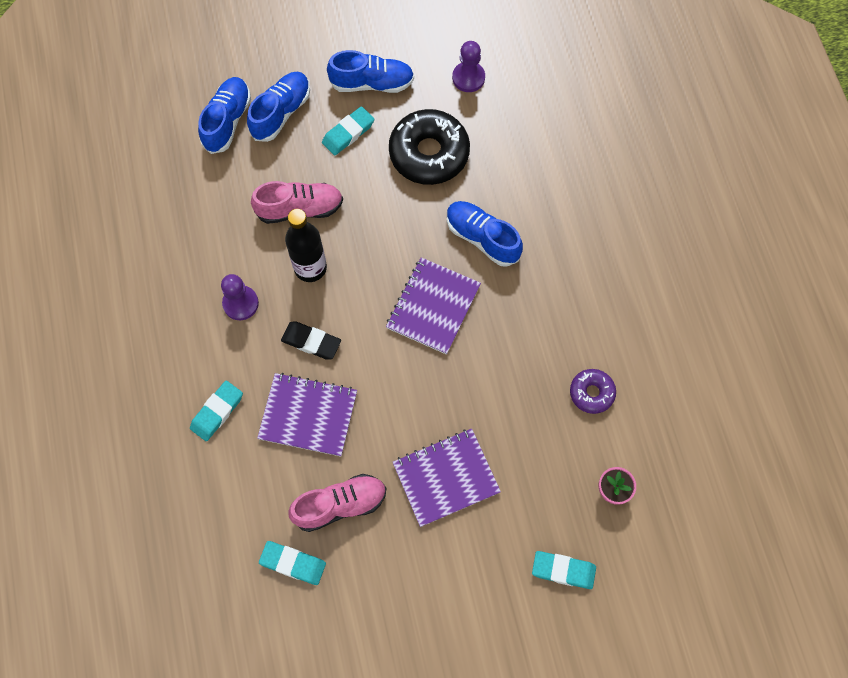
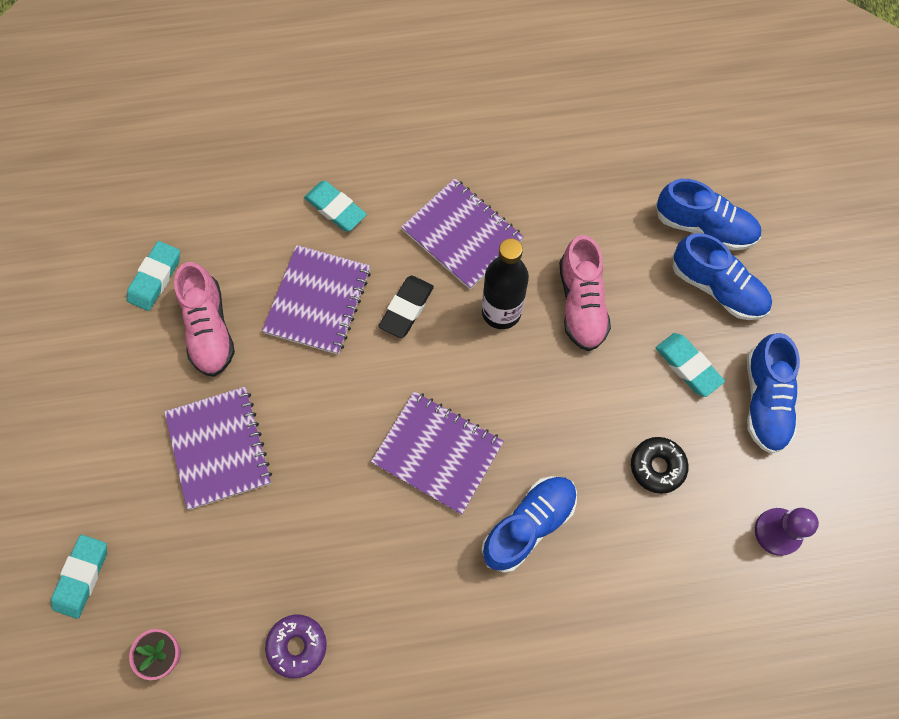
camera: 95 degrees right, 0 degrees up
(240, 303) = (462, 235): purple pawn -> purple notebook
(429, 153) = (657, 466): black donut -> black donut, size x0.52

